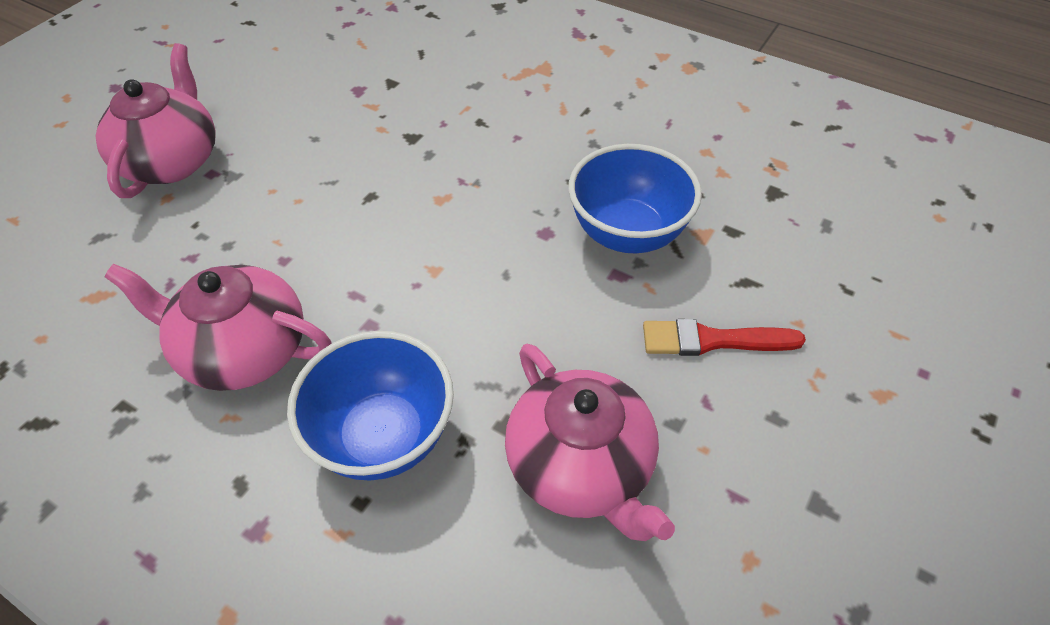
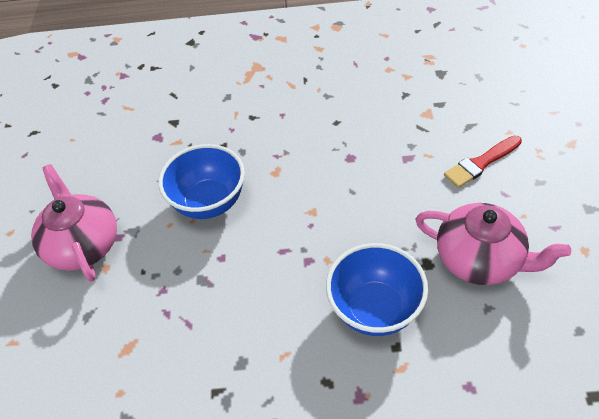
camera: 30 degrees left, 0 degrees up
(243, 350) = (252, 318): pink teapot -> none
(627, 233) = (391, 134): blue bowl -> blue bowl (209, 202)

